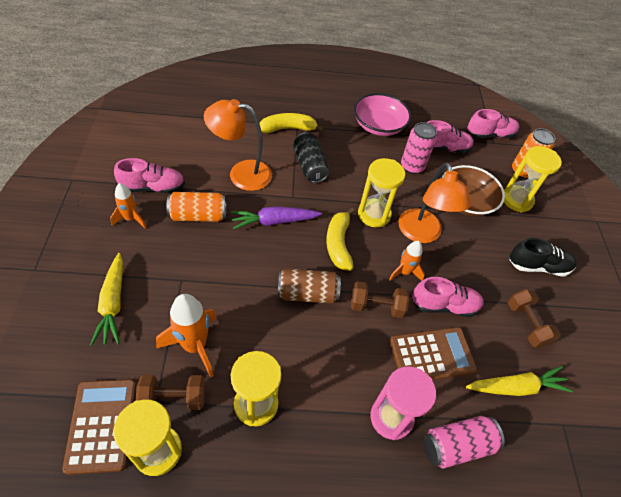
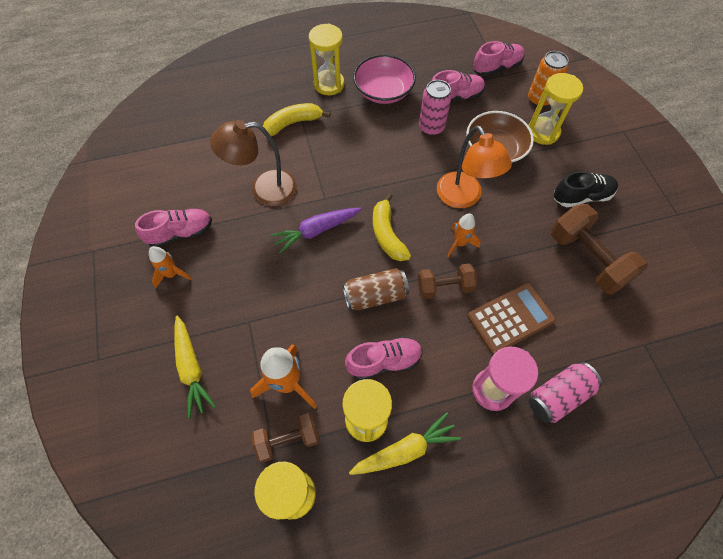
camera: 10 degrees left, 10 degrees up
(102, 425) = (231, 488): brown calculator -> none
(198, 216) = (238, 249): orange can -> none
(241, 174) = (264, 189): orange lamp -> brown lamp
(309, 166) = (330, 159): black can -> none
(374, 214) = (411, 192): yellow hourglass -> yellow hourglass (329, 84)
(444, 305) = (507, 265): pink shoe -> pink shoe (384, 361)
(516, 387) = (594, 323): yellow carrot -> yellow carrot (405, 450)
(527, 324) = (587, 259): brown dumbbell -> brown dumbbell, size x1.63

